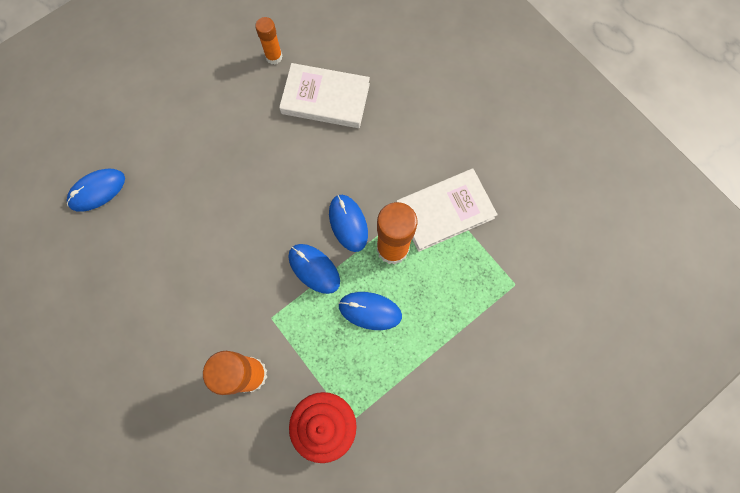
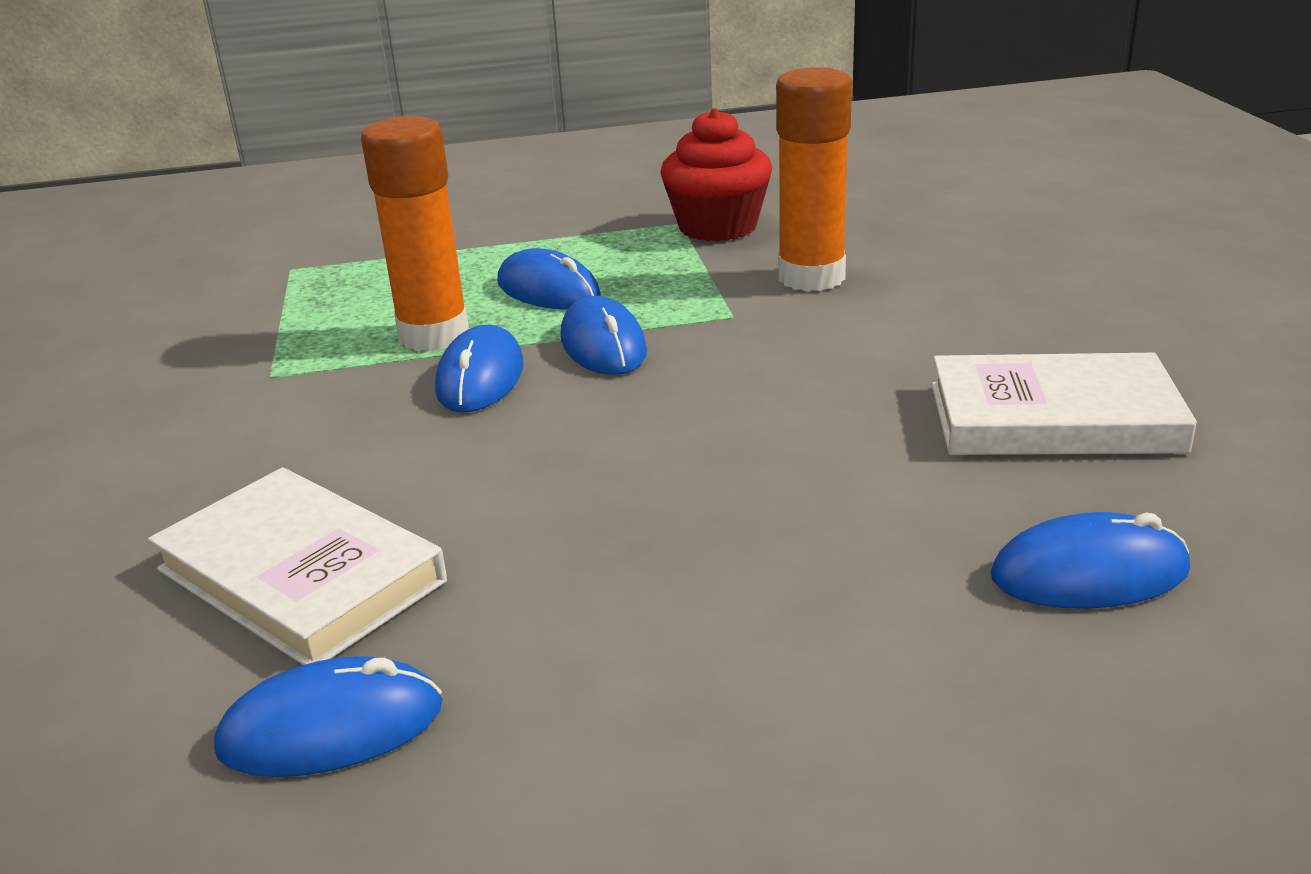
camera: 150 degrees left, 45 degrees down
(274, 57) = (331, 728): orange glue stick -> blue mouse
(445, 211) = (287, 351): white book -> white book (1053, 417)

